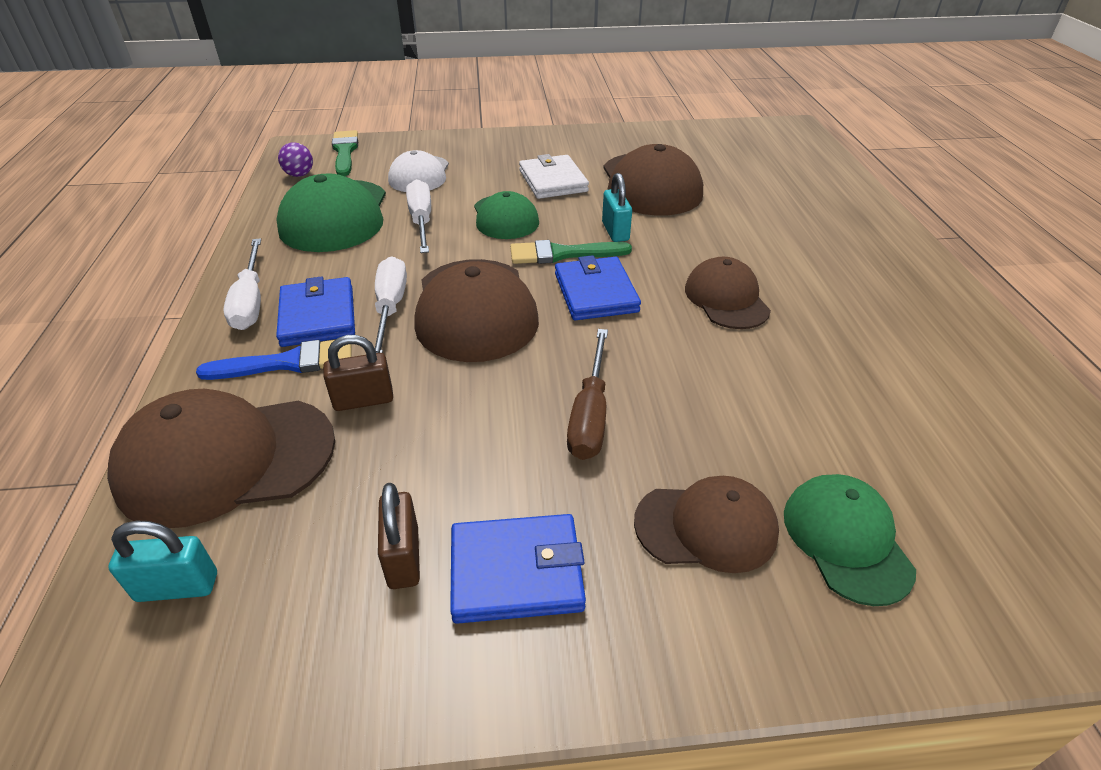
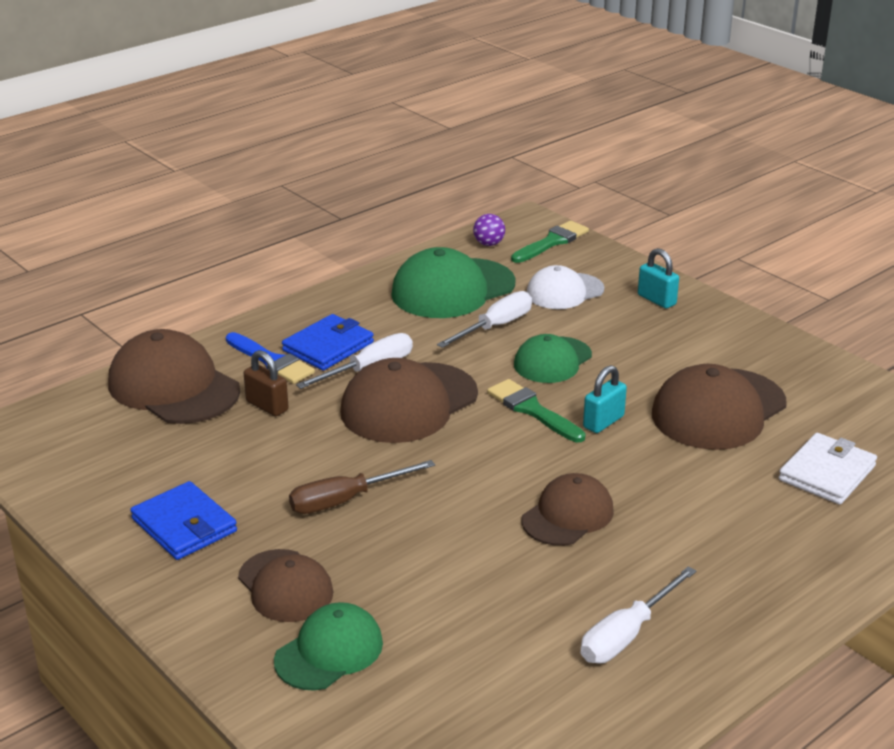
camera: 55 degrees right, 10 degrees down
(177, 587) = (82, 422): turquoise padlock -> turquoise padlock (656, 300)
(250, 301) = (314, 314): white screwdriver -> white screwdriver (626, 634)
(403, 558) = (160, 482): brown padlock -> none
(553, 181) = (648, 357): white wallet -> white wallet (827, 473)
(596, 293) = (496, 447): blue wallet -> none

